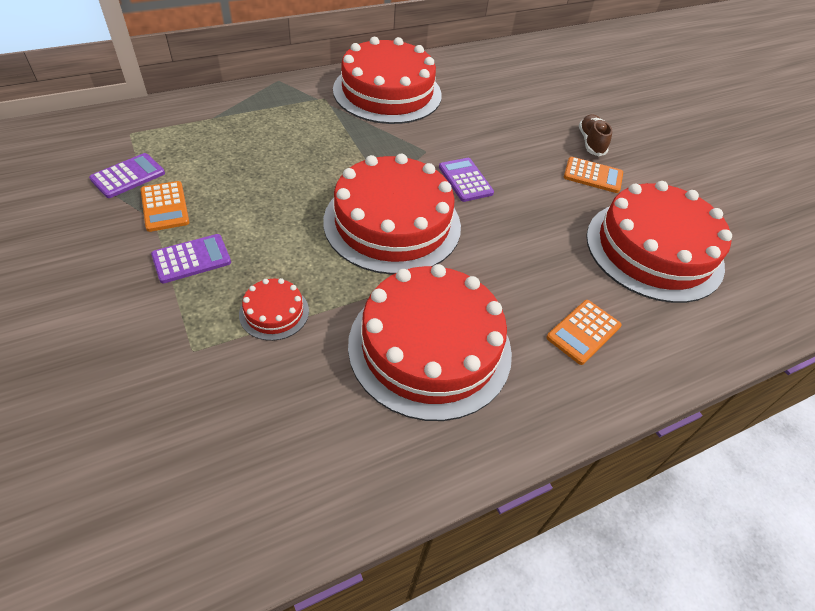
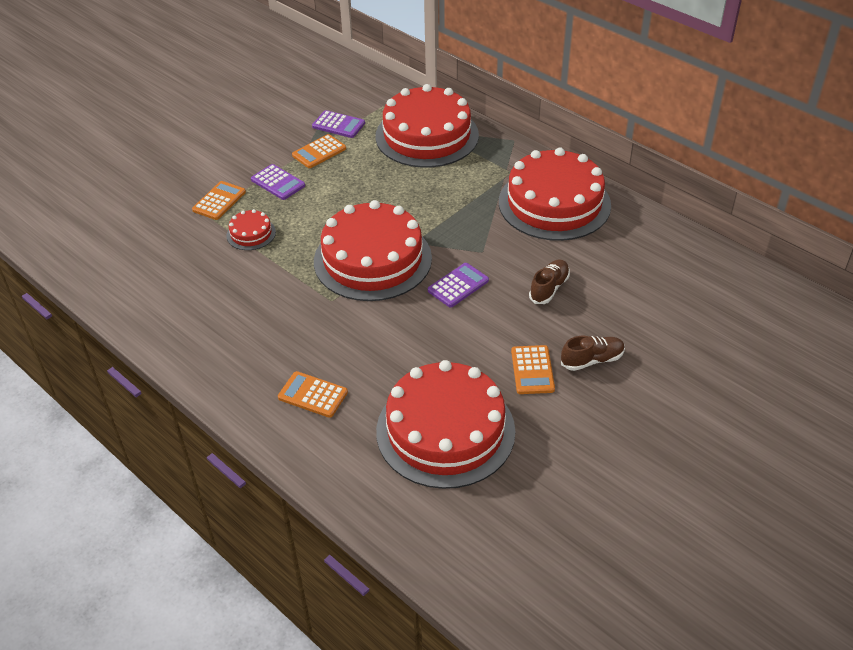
camera: 75 degrees right, 5 degrees down
(178, 328) = (219, 201): none -> orange calculator
(430, 347) = (256, 313): red cake -> red cake (427, 136)
(496, 133) = (549, 288): none -> brown shoe

